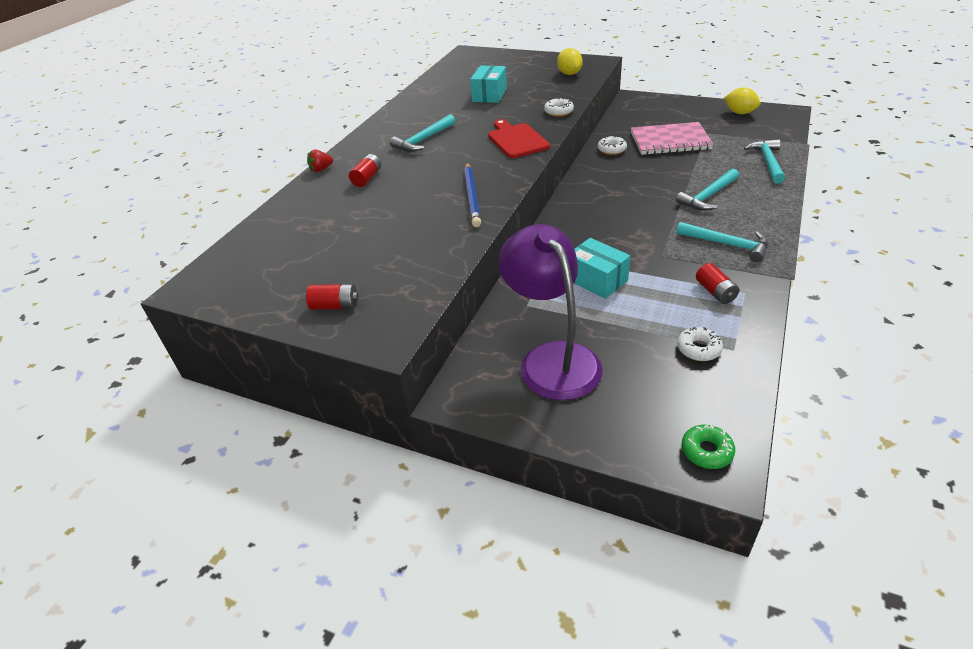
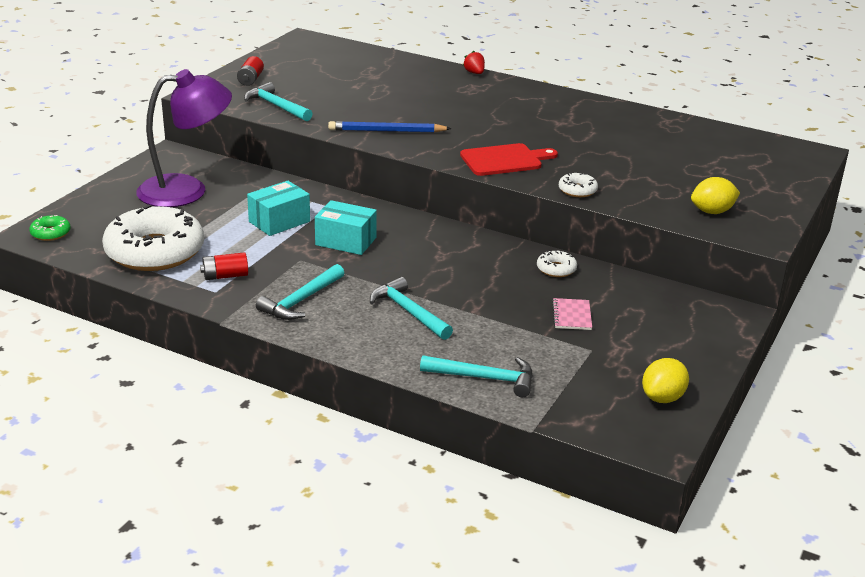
camera: 90 degrees right, 10 degrees down
(367, 178) = (446, 90): red battery -> none
(423, 140) = (523, 116): turquoise hammer -> turquoise hammer (276, 106)
(489, 95) = (643, 155): turquoise box -> turquoise box (346, 241)
(670, 141) = (572, 315): pink notebook -> pink notebook, size x0.48
(698, 349) = (155, 252): white donut -> white donut, size x2.46

